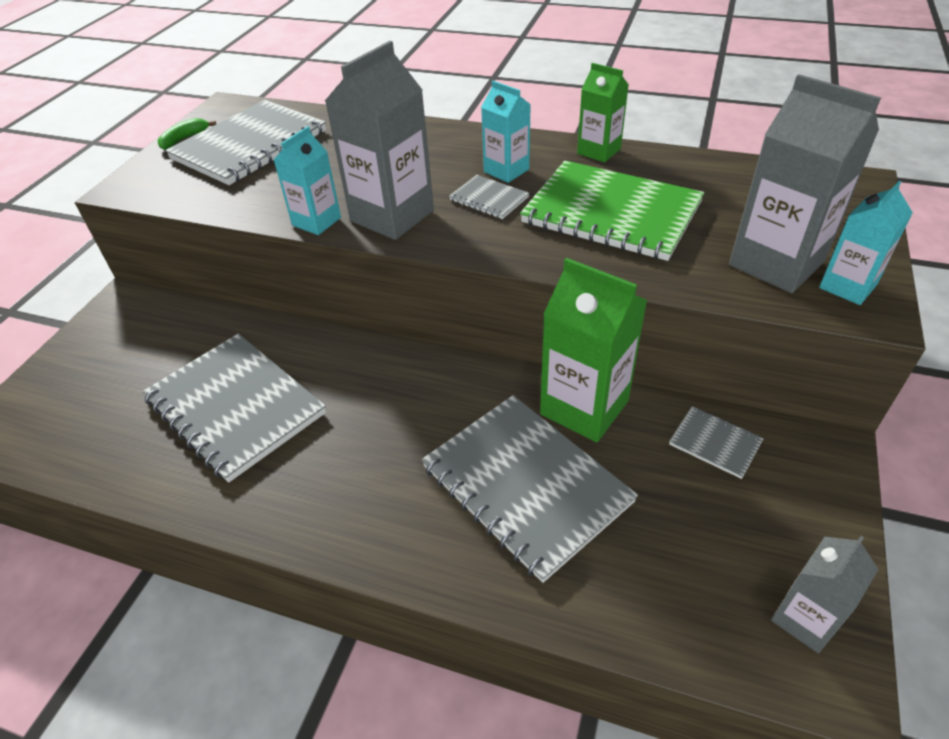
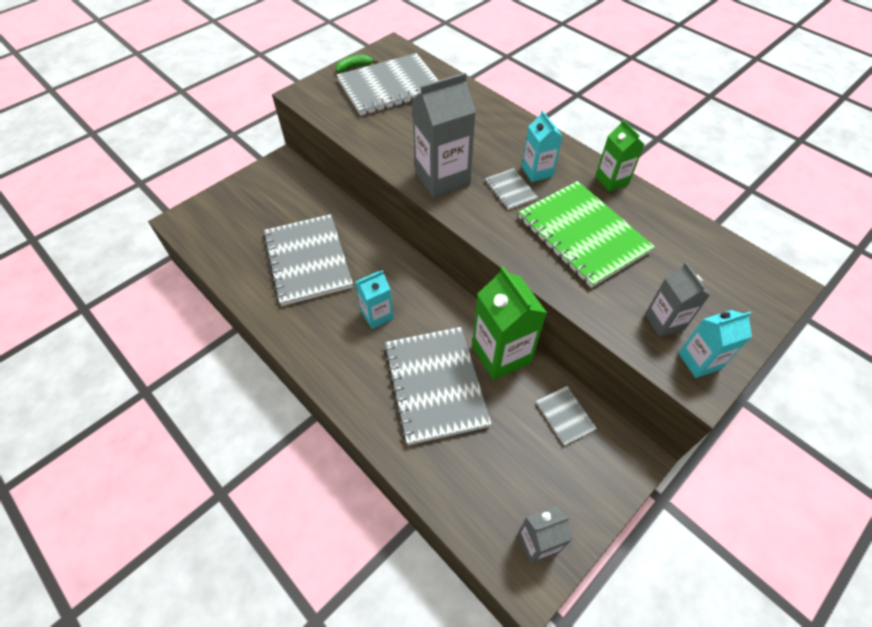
camera: 25 degrees right, 10 degrees up
(316, 221) = (395, 164): turquoise carton -> turquoise carton (377, 315)
(776, 263) = (664, 322): grey carton -> grey carton, size x0.58

